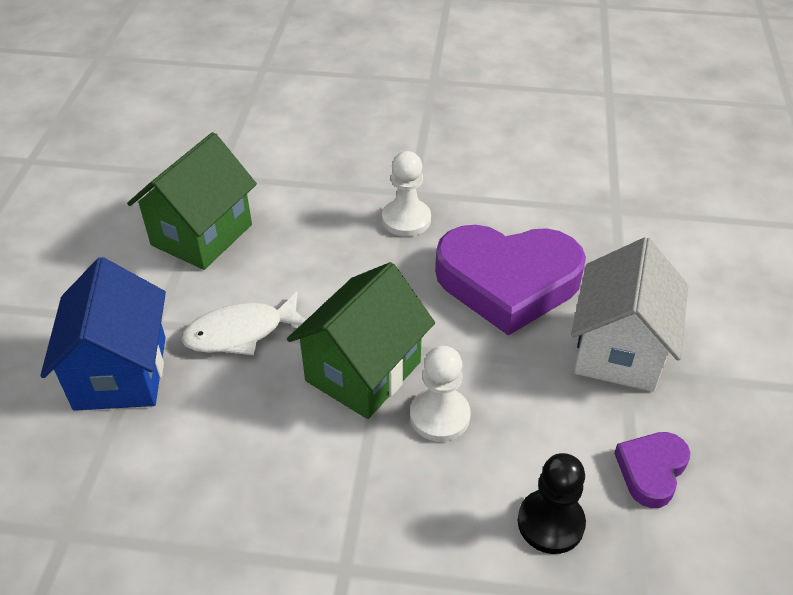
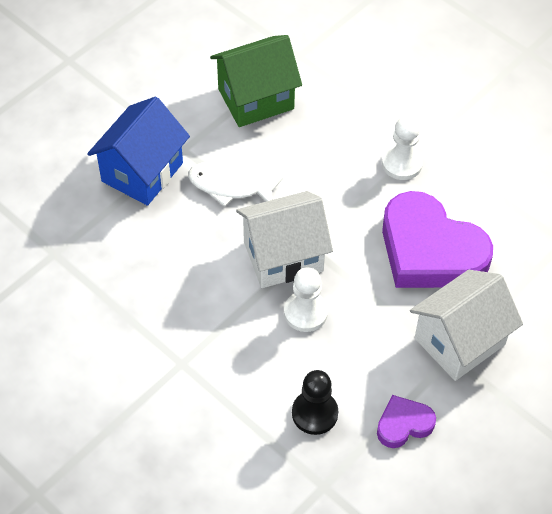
camera: 35 degrees right, 10 degrees up
(363, 371) = (283, 256): green house -> white house

